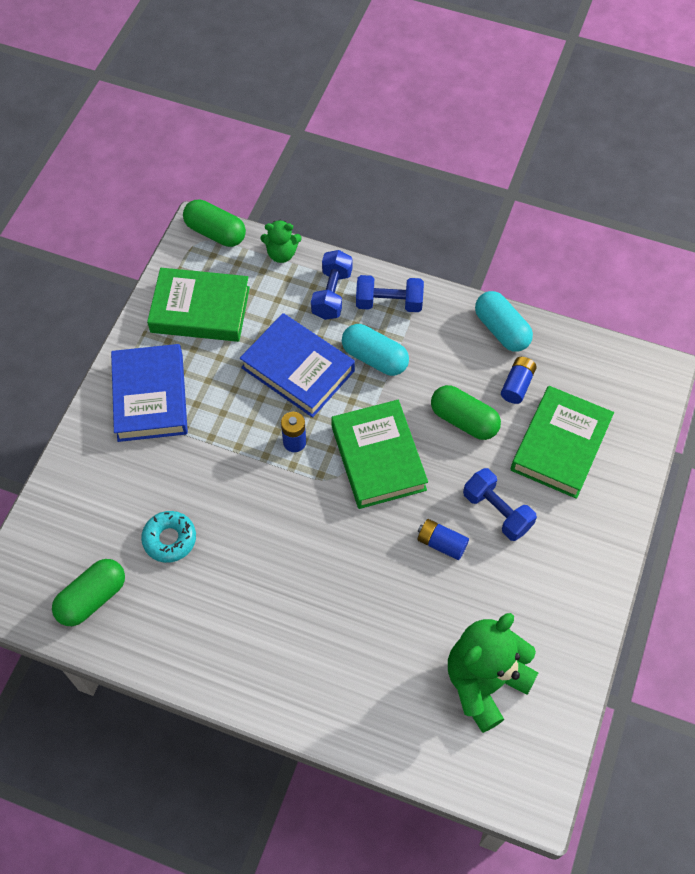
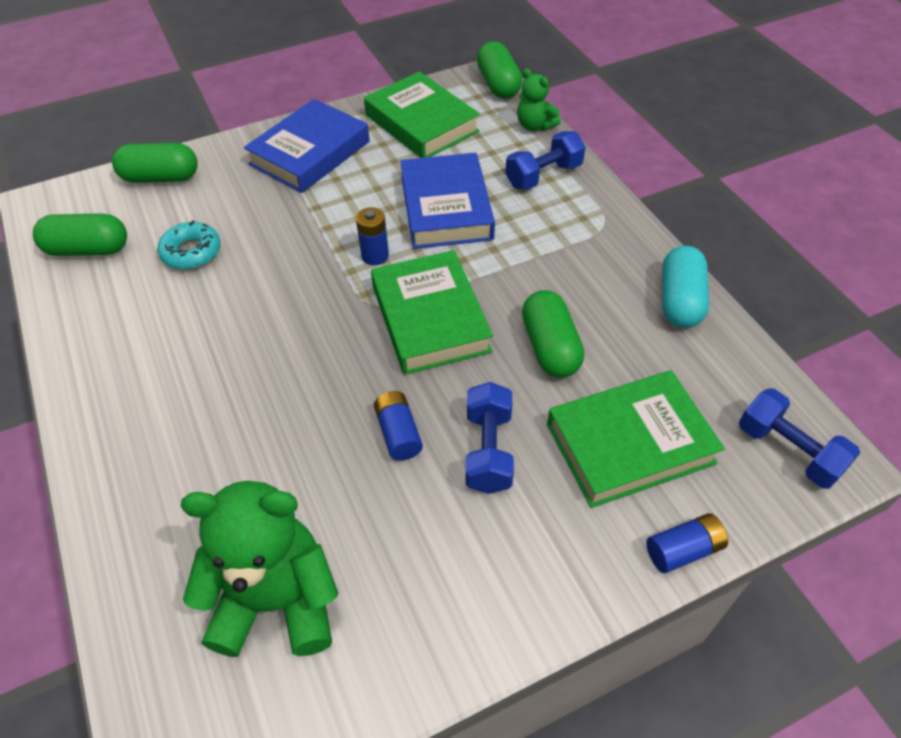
camera: 45 degrees right, 10 degrees down
(65, 503) = (161, 177): none -> green capsule
(374, 358) = (524, 242): turquoise capsule -> none
(378, 458) = (430, 318): green book -> green book turned 45 degrees counterclockwise
(389, 303) = (588, 212): blue dumbbell -> blue dumbbell (788, 451)
(517, 385) = (643, 356): blue battery -> blue battery (683, 550)

